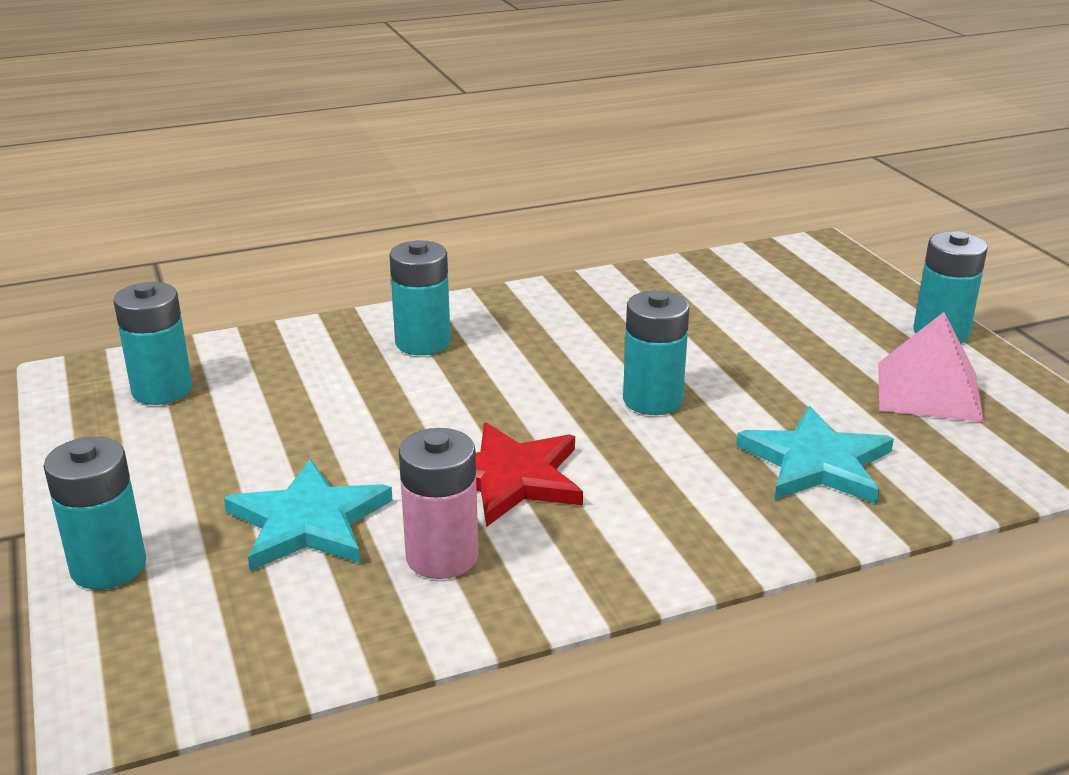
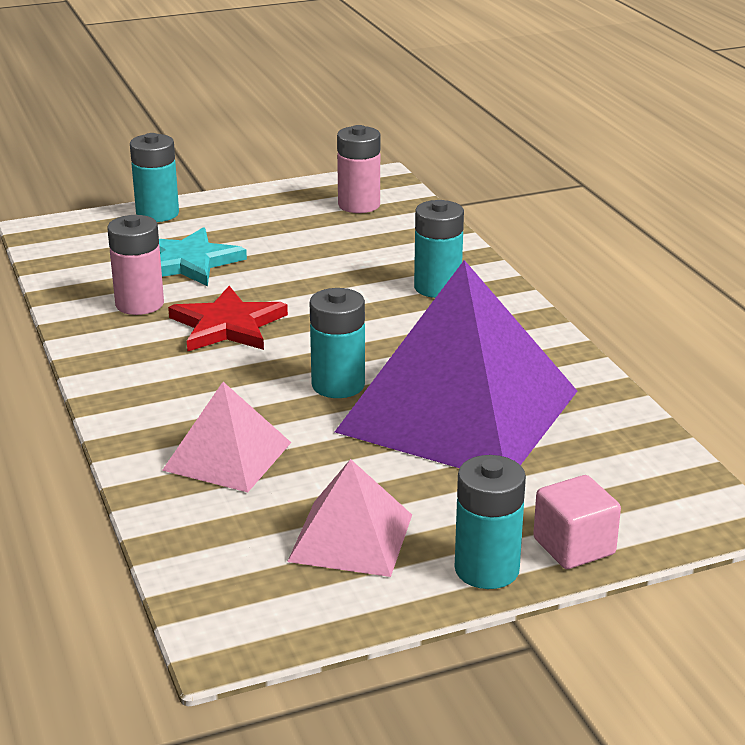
camera: 90 degrees right, 0 degrees up
(162, 390) = (359, 205): turquoise battery -> pink battery
(692, 338) = (458, 410): none -> purple pyramid
(817, 462) = (227, 456): turquoise star -> pink pyramid
(890, 298) = (574, 546): none -> pink cube

